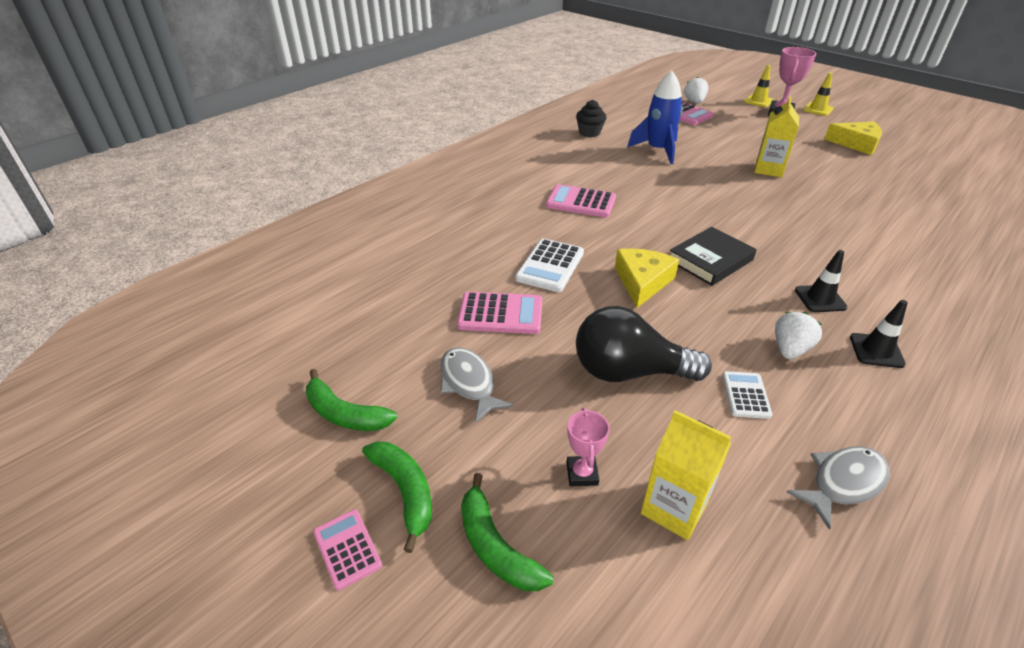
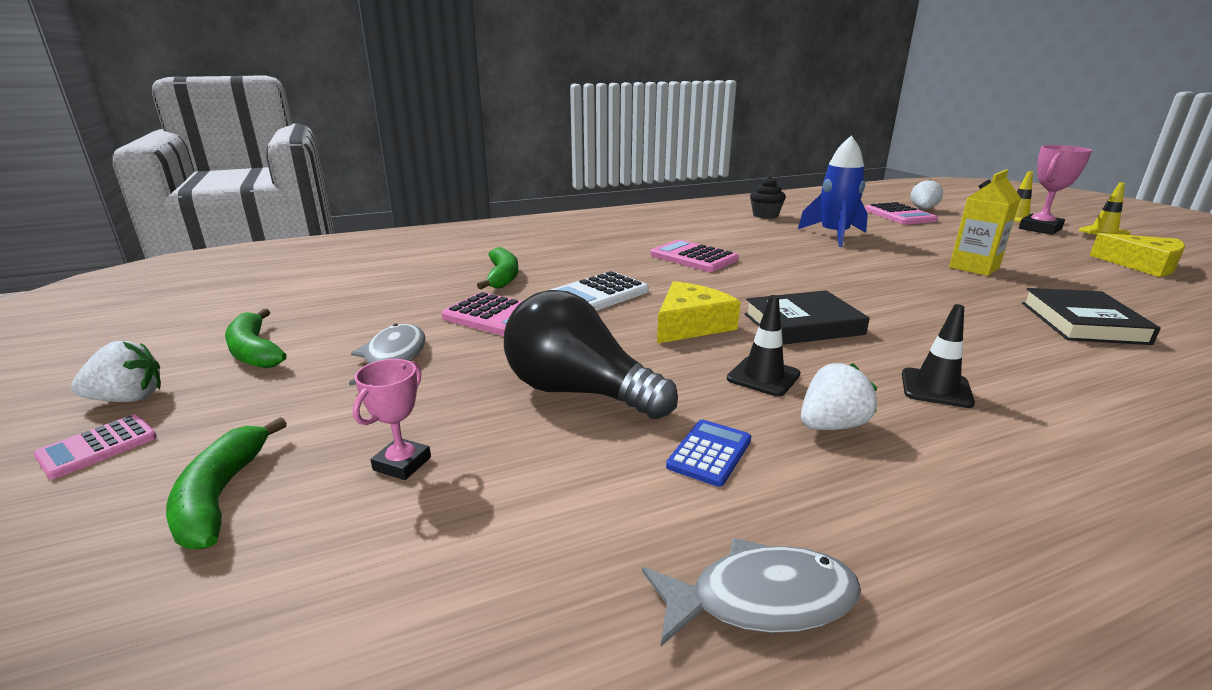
camera: 25 degrees right, 15 degrees down
(304, 499) = (128, 399): none -> white strawberry
(347, 549) = (98, 447): pink calculator -> pink calculator turned 135 degrees counterclockwise
(405, 491) = (213, 420): green banana -> green banana (502, 277)
(674, 508) = (465, 535): yellow carton -> none
(745, 395) = (709, 453): white calculator -> blue calculator
(856, 214) = (1082, 322): none -> black book
(876, 351) = (985, 462): black traffic cone -> black traffic cone (763, 377)

